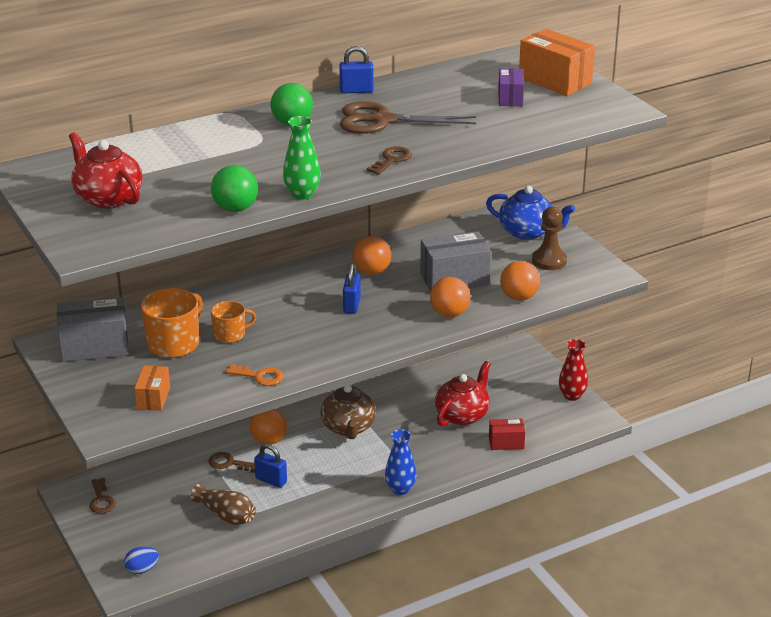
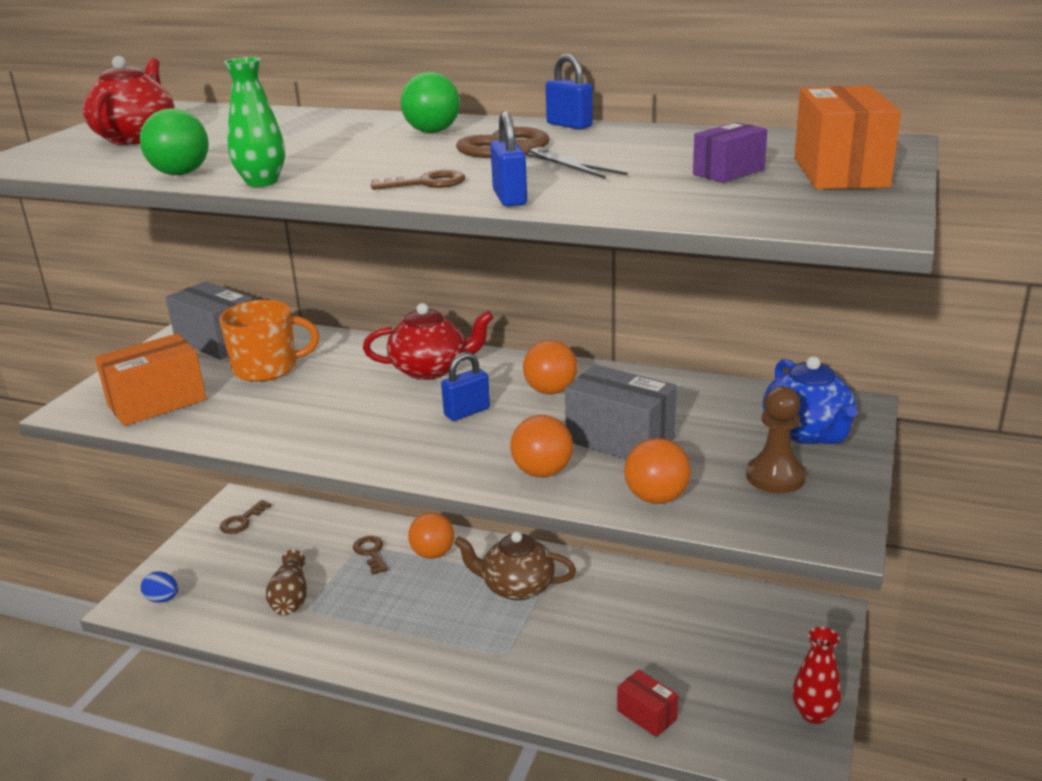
camera: 50 degrees right, 5 degrees down
(153, 398) = (157, 403): orange box -> orange box, size x1.74
(230, 334) = (319, 383): orange mug -> none
(259, 376) = (259, 431): orange key -> none
(271, 480) = (374, 591): blue padlock -> blue padlock (509, 198)
(348, 428) = (516, 587): brown teapot -> brown teapot turned 60 degrees clockwise
(400, 489) = (460, 684): blue vase -> none
(462, 415) = (647, 649): red teapot -> red teapot (431, 369)

